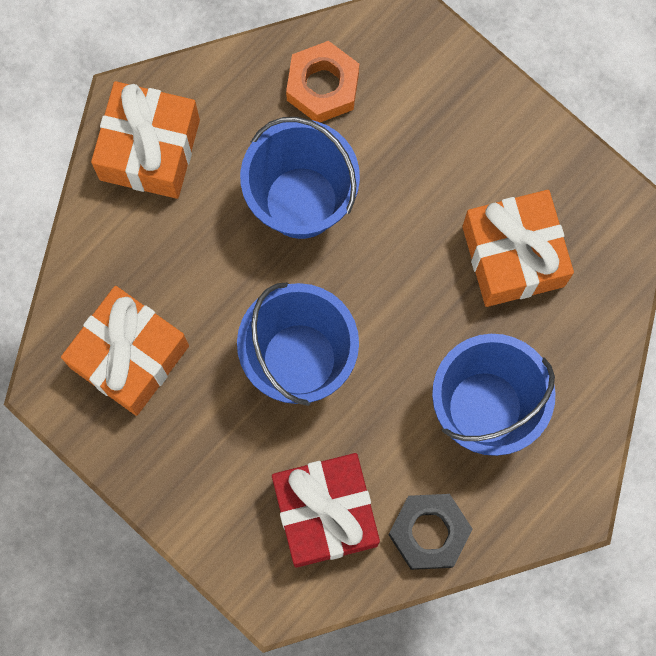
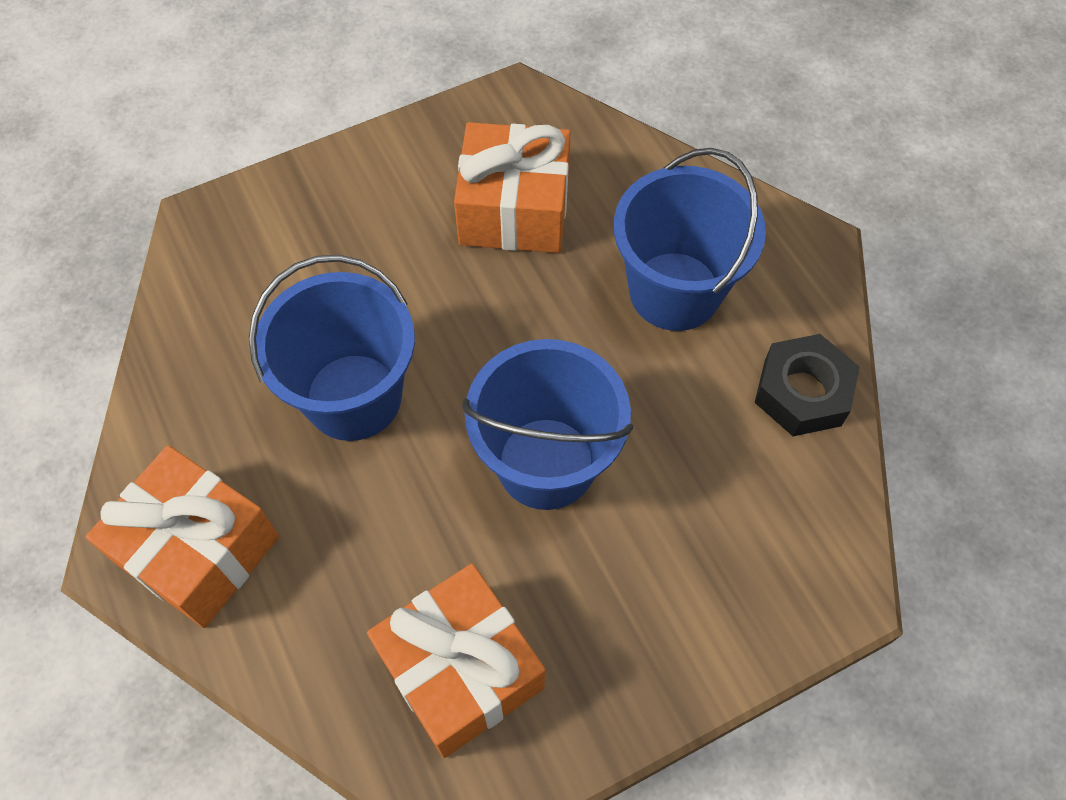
camera: 70 degrees left, 15 degrees down
(322, 86) = (227, 328): orange nut -> none
(325, 513) = (746, 497): red gift -> none

